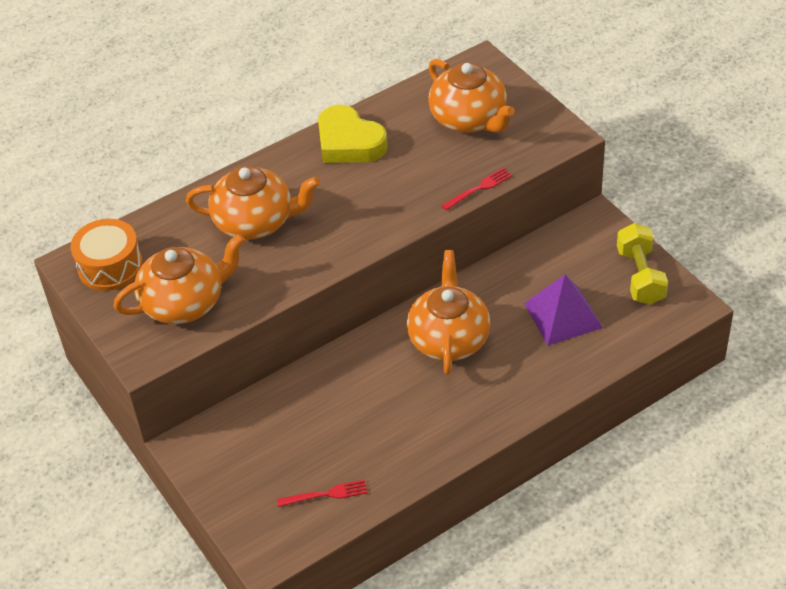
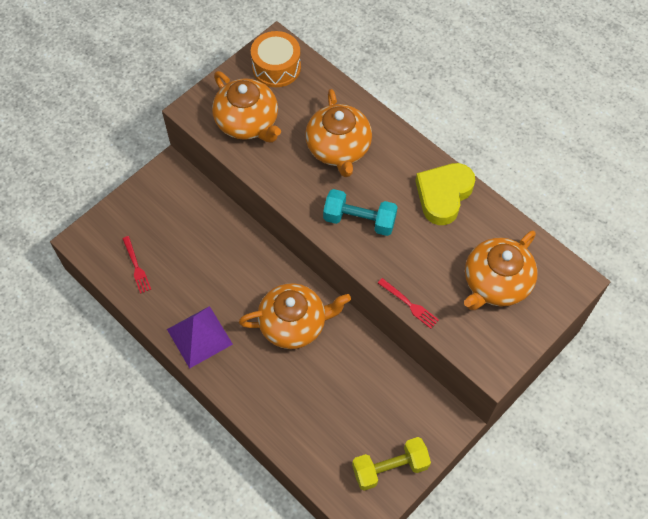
camera: 75 degrees right, 15 degrees up
(360, 215) = (359, 220): none -> turquoise dumbbell
(563, 315) = (333, 408): purple pyramid -> purple pyramid (199, 336)

